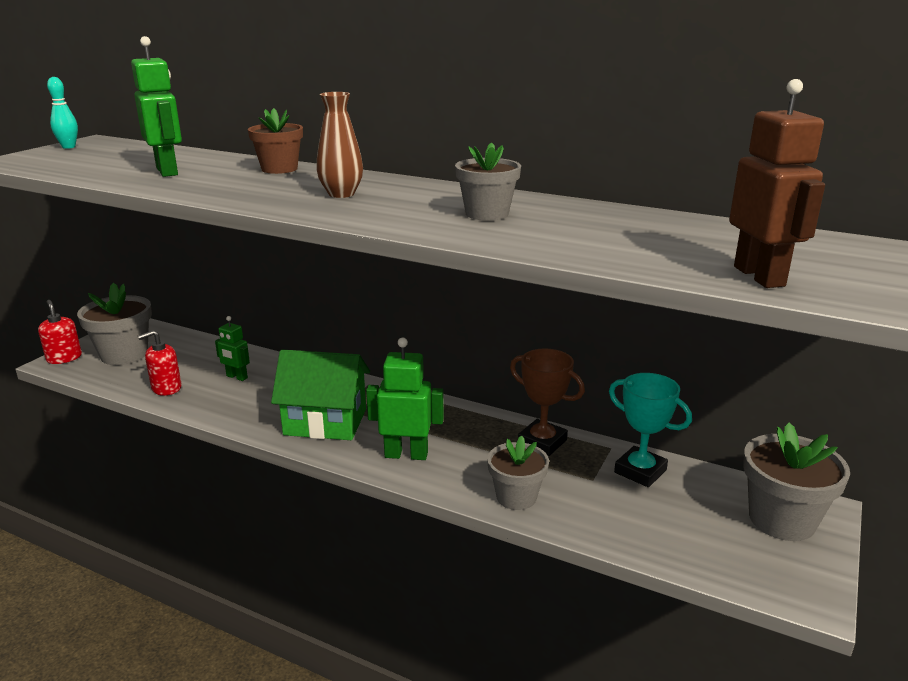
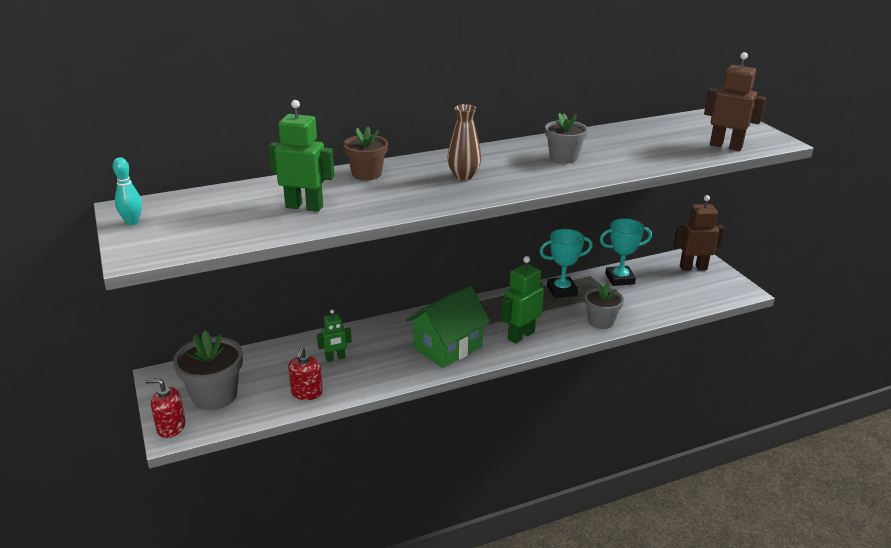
camera: 50 degrees left, 5 degrees up
(542, 442) = (562, 290): brown trophy -> turquoise trophy
(781, 520) = (693, 267): grey flower pot -> brown robot

